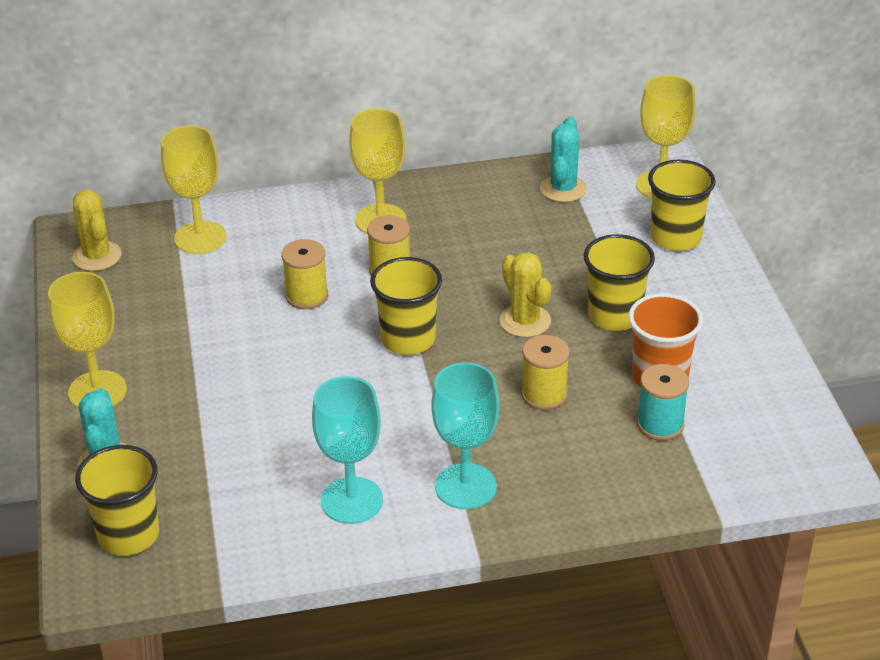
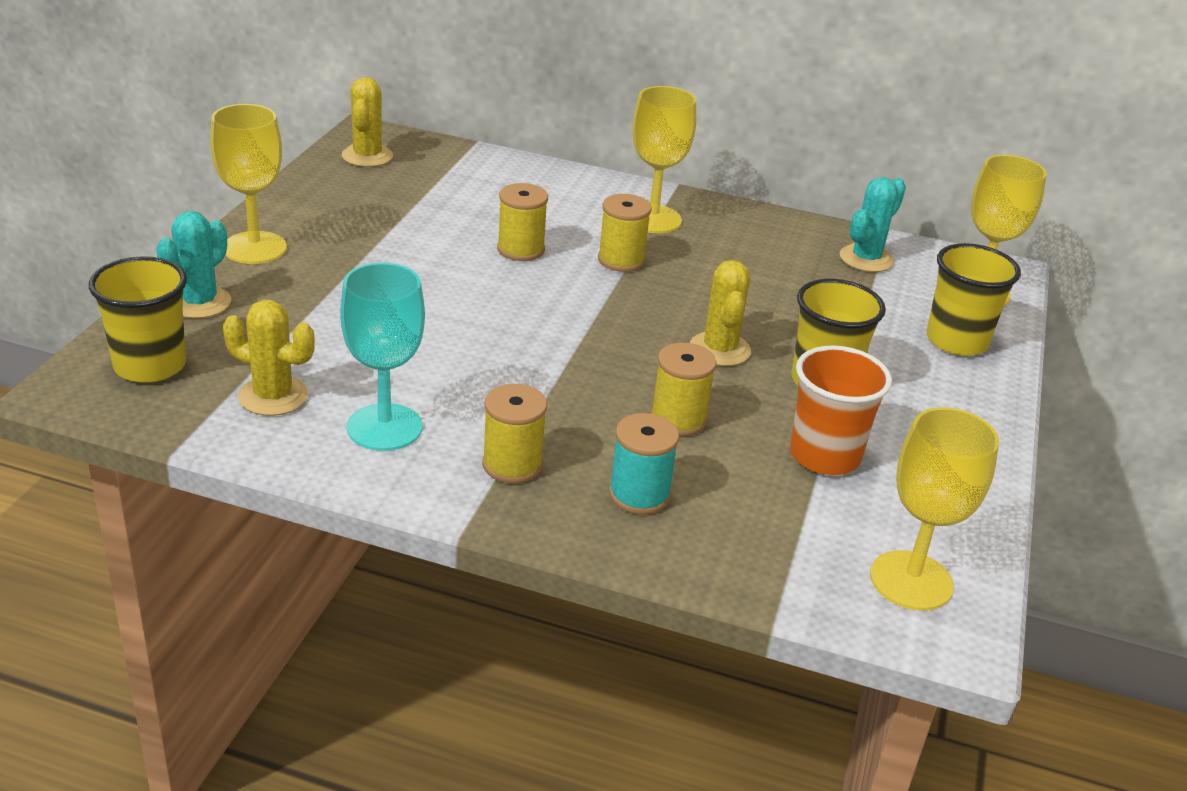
camera: 25 degrees right, 5 degrees down
(200, 238) = (471, 174): yellow goblet -> yellow goblet (911, 580)
(247, 515) = (273, 396): none -> yellow cactus
(408, 339) = (583, 319): yellow cup -> none
(465, 486) = (512, 465): turquoise goblet -> yellow spool
(660, 424) = (785, 499): turquoise spool -> turquoise spool (639, 495)

